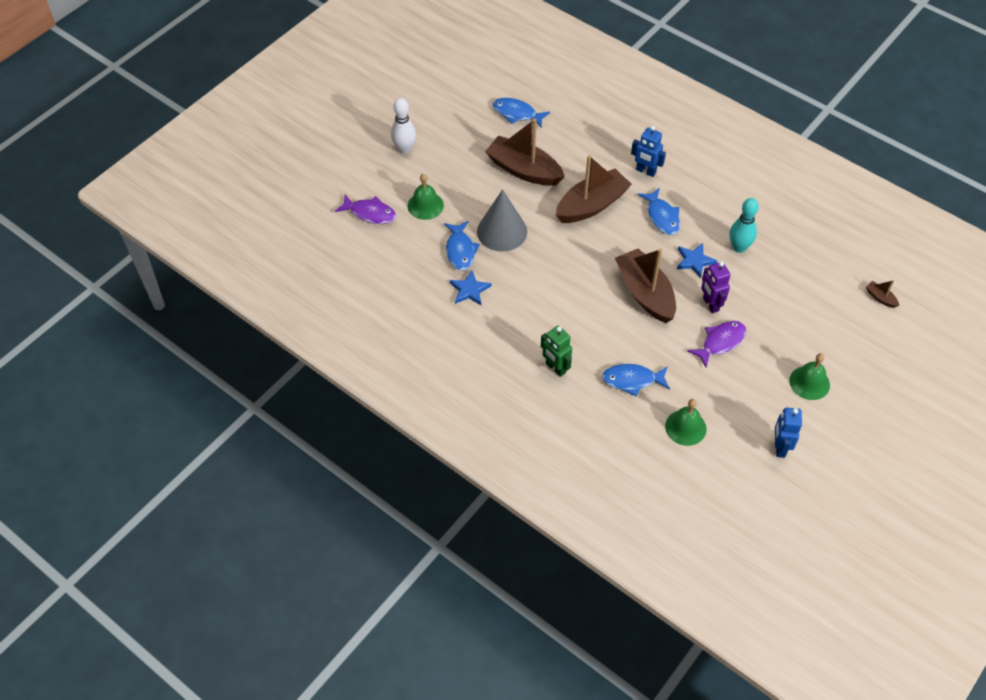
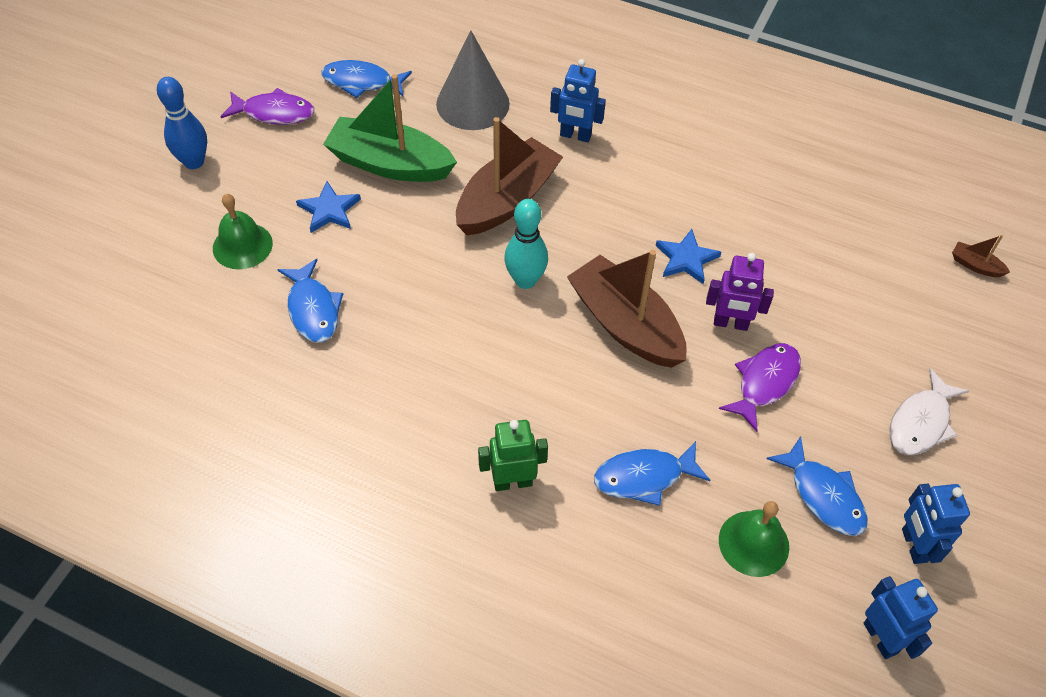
camera: 15 degrees left, 0 degrees up
(370, 213) = (152, 274): purple fish -> purple fish (274, 113)
(404, 149) = (194, 162): white bowling pin -> blue bowling pin
(470, 290) = (341, 373): blue star -> blue star (329, 210)
(502, 231) = (375, 266): grey cone -> grey cone (472, 103)
(524, 170) = (390, 164): brown boat -> green boat
(555, 368) = (512, 482): green robot -> green robot turned 135 degrees clockwise
(662, 217) = (618, 199): blue fish -> blue fish (823, 495)
(710, 304) = (730, 323): purple robot -> purple robot turned 45 degrees counterclockwise
(739, 247) = (746, 226): turquoise bowling pin -> turquoise bowling pin (525, 280)
(743, 489) = (880, 638): none -> blue robot
(809, 382) = (921, 422): green bell -> white fish

